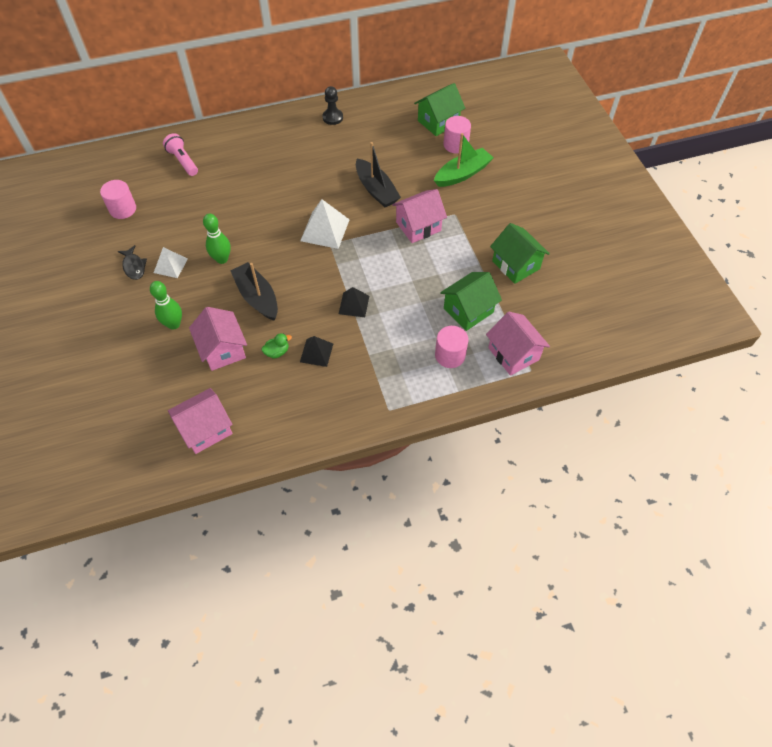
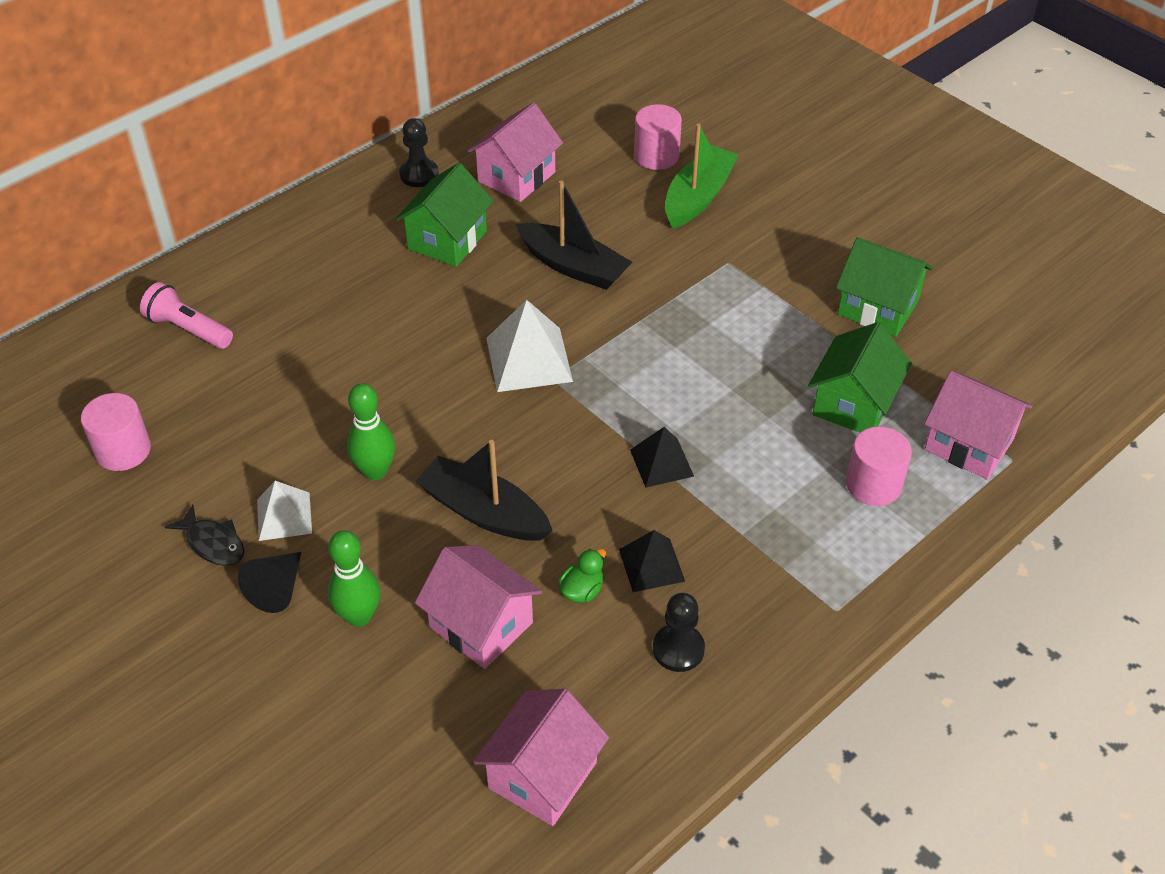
camera: 25 degrees left, 10 degrees down
(147, 298) = (277, 589): none -> black cone
(302, 397) = (678, 649): none -> black pawn
(418, 226) = (683, 301): pink house -> pink house (516, 177)
(438, 122) = (604, 129): green house -> green house (447, 240)

